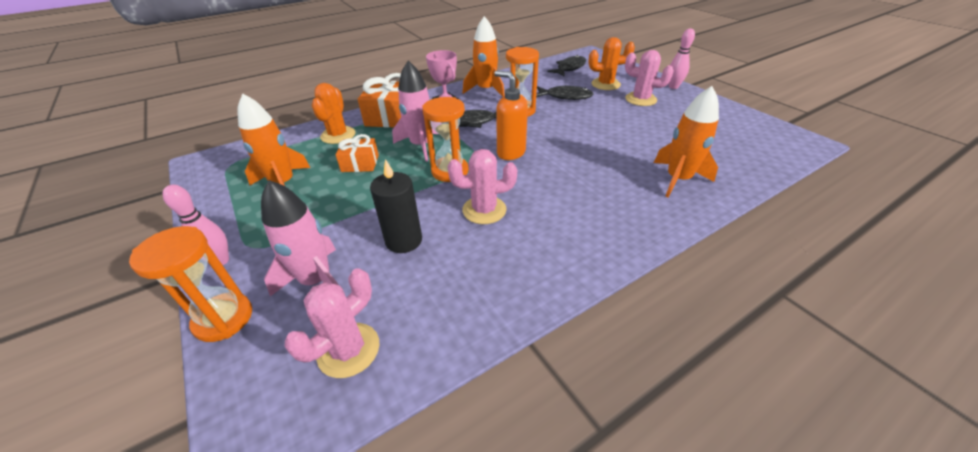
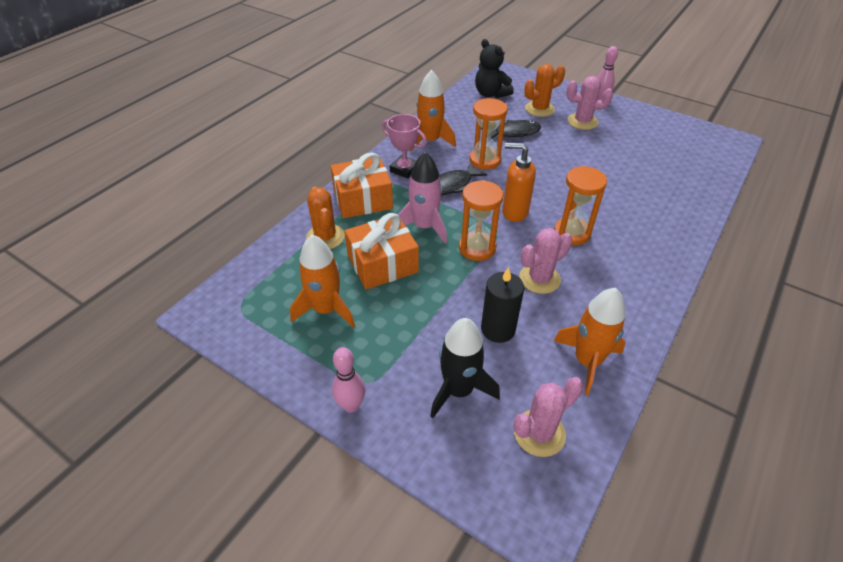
camera: 25 degrees left, 5 degrees up
(224, 319) = (413, 451): orange hourglass -> orange hourglass (572, 233)
(317, 280) = (459, 390): pink rocket -> black rocket
(348, 350) = (539, 433): pink cactus -> pink cactus turned 45 degrees clockwise
(360, 163) = (382, 264): orange gift -> orange gift, size x1.67
(569, 68) = (491, 94): black fish -> black teddy bear
(678, 179) = (665, 203): orange rocket -> orange rocket (587, 361)

